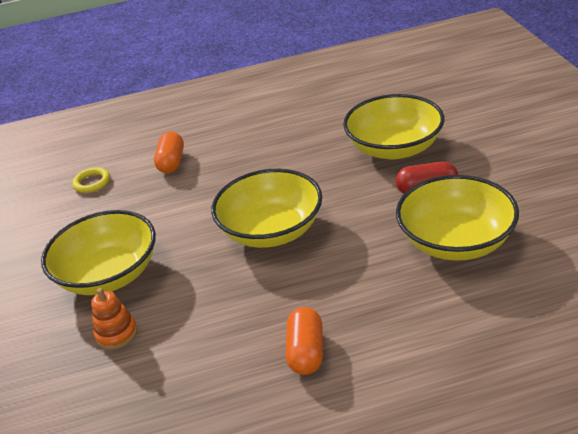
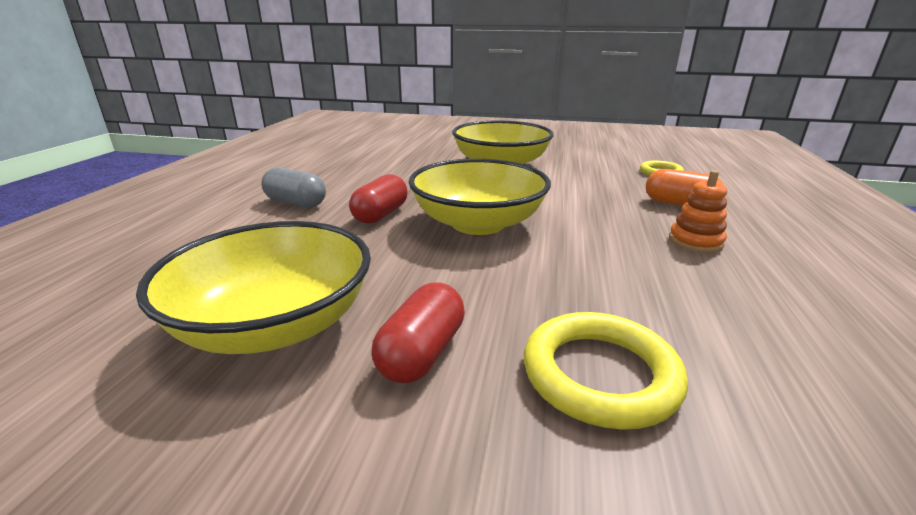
camera: 110 degrees right, 10 degrees down
(117, 333) = (428, 161): orange stacking toy -> orange stacking toy (695, 242)
(292, 284) = (380, 214): none -> red capsule
(306, 352) = (296, 203): orange capsule -> grey capsule
(394, 148) = (600, 374): yellow bowl -> yellow ring

